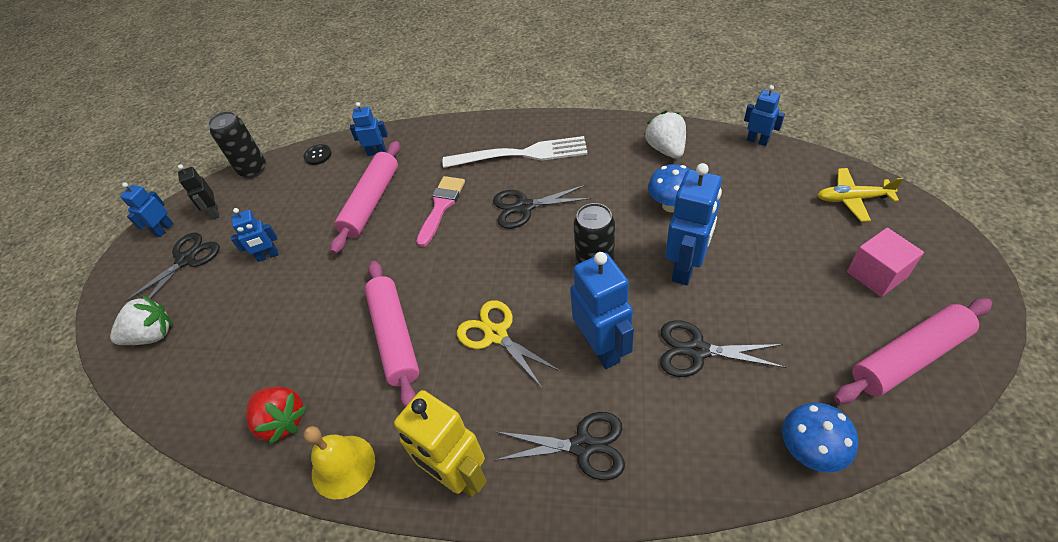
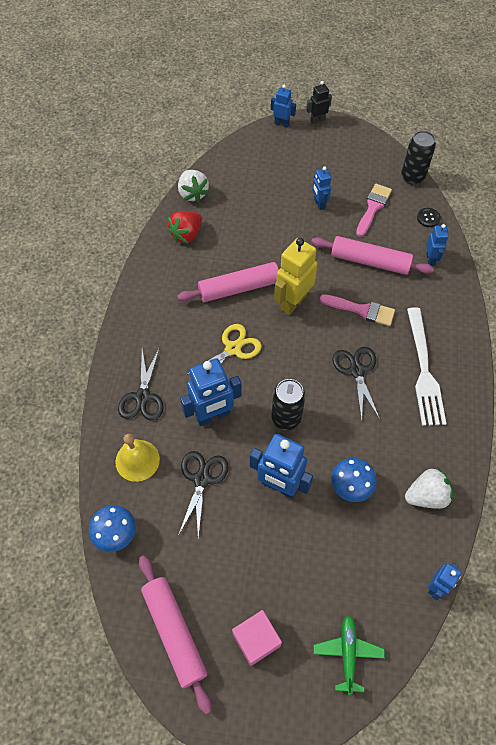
camera: 85 degrees right, 10 degrees up
(152, 335) = (258, 155): white strawberry -> white strawberry (193, 194)
(164, 229) = (350, 137): blue robot -> blue robot (282, 124)
(186, 260) = (320, 157): black scissors -> none
(214, 212) = (366, 163): black robot -> black robot (317, 120)
(289, 203) = (373, 207): none -> pink brush
(343, 466) = (152, 269): yellow bell -> yellow bell (137, 460)
(458, 476) = (136, 328): yellow robot -> yellow robot (293, 302)
(852, 199) = (347, 653): yellow plane -> green plane

